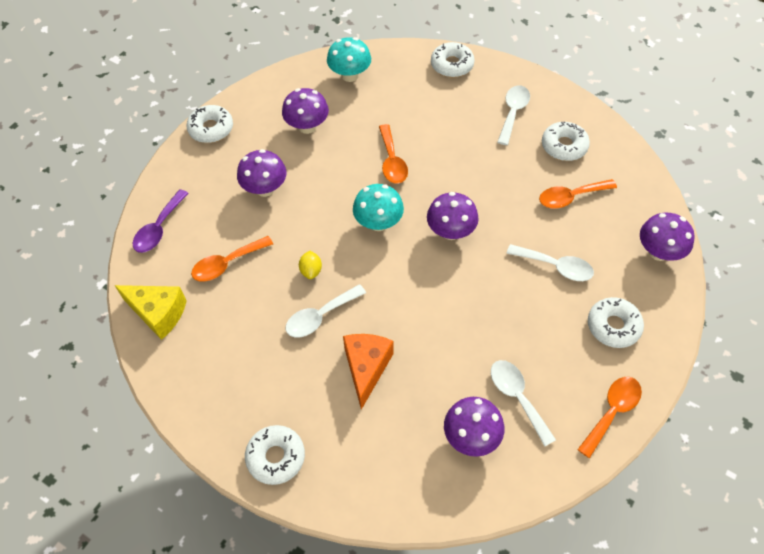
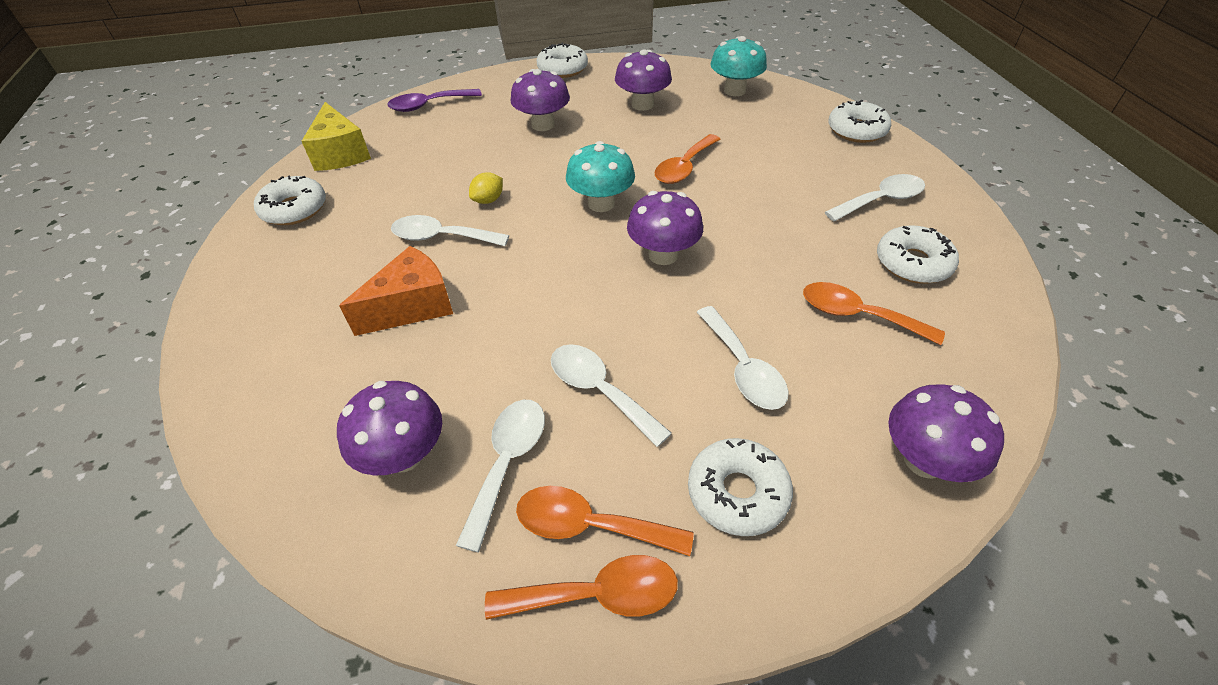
camera: 45 degrees right, 10 degrees down
(227, 264) = (435, 154): orange spoon -> orange spoon (590, 525)
(276, 457) = (239, 313): white donut -> white donut (294, 209)
(512, 330) = (599, 390): none -> white spoon

